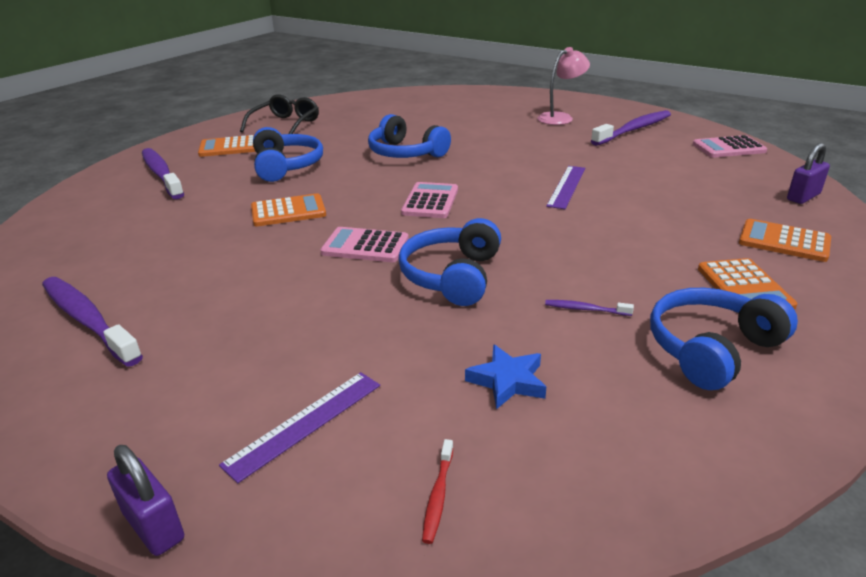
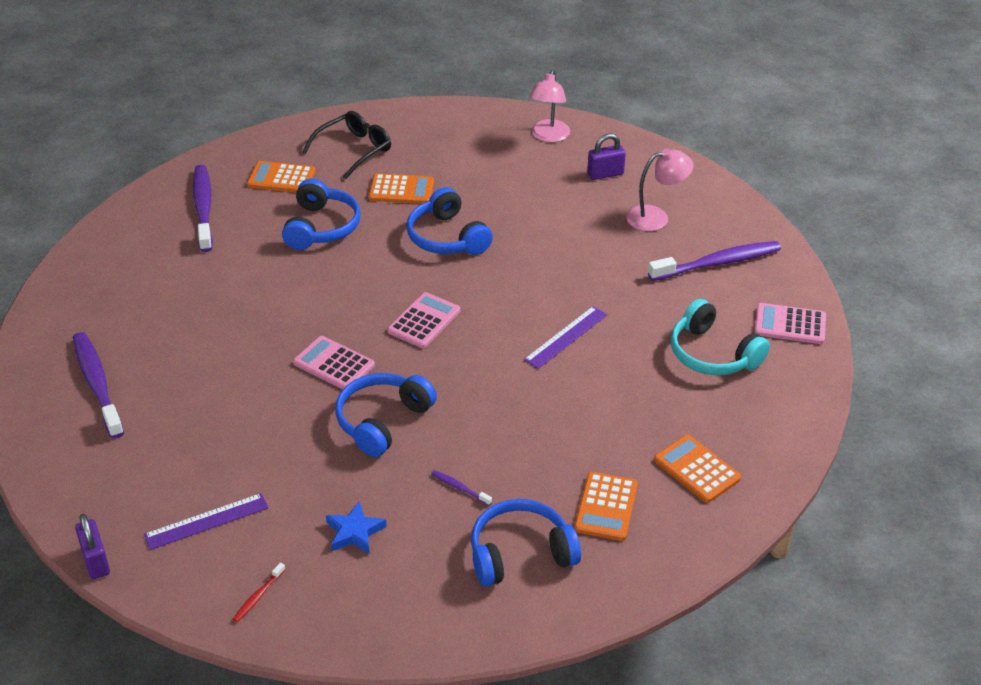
camera: 20 degrees right, 10 degrees up
(288, 211) = (292, 298): orange calculator -> orange calculator (401, 190)
(437, 97) = (548, 136): none -> pink lamp
(696, 173) = (712, 354): none -> turquoise headphones
(803, 197) = (782, 420): purple padlock -> purple padlock (605, 174)

